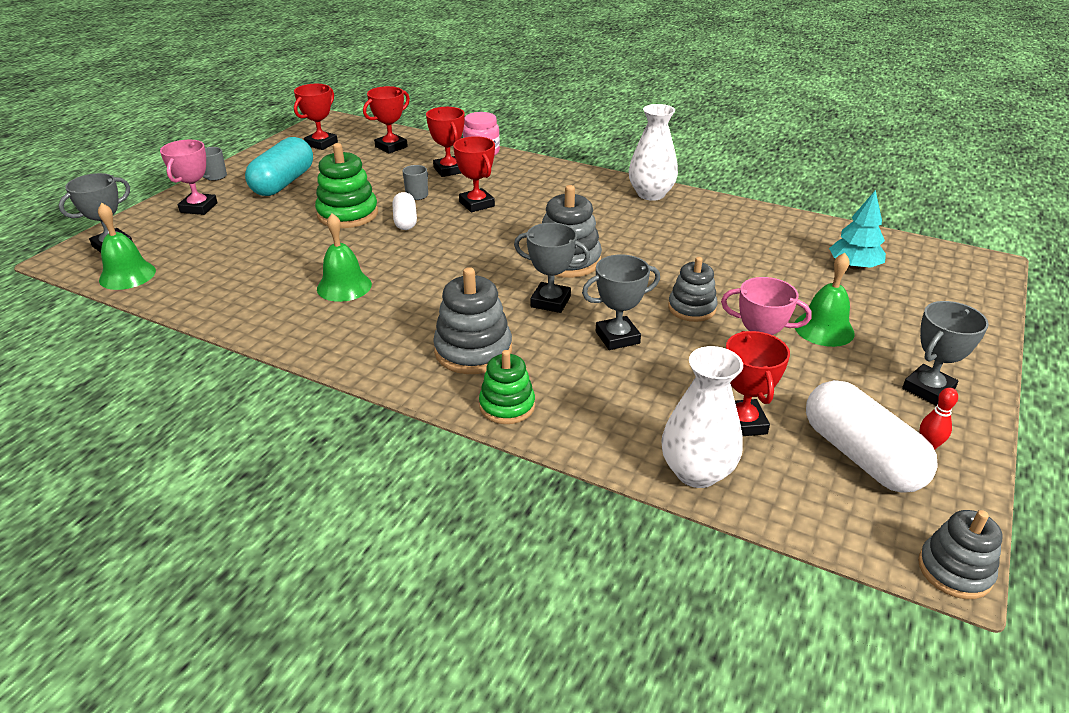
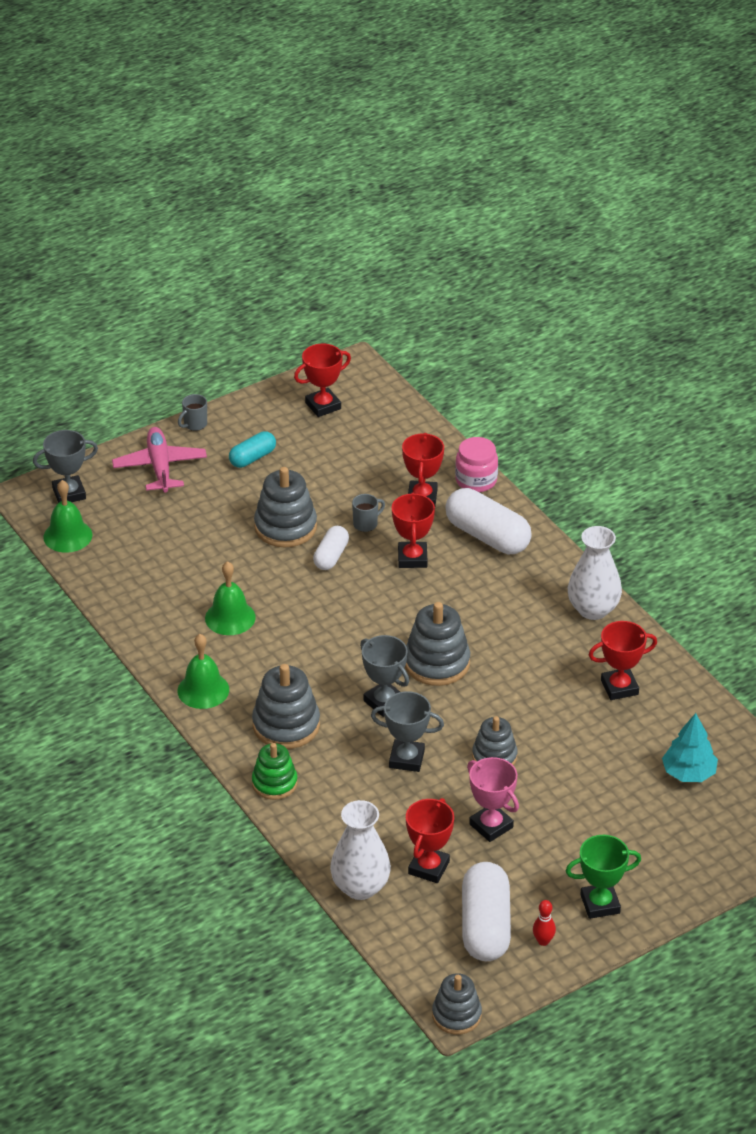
camera: 30 degrees right, 5 degrees up
(198, 208) = (160, 467): pink trophy -> pink plane
(283, 183) = (252, 458): turquoise capsule -> turquoise capsule, size x0.57
(348, 214) = (285, 527): green stacking toy -> grey stacking toy
(391, 147) = (390, 437): red trophy -> red trophy (619, 687)
(523, 177) = (487, 536): none -> white capsule
(824, 329) = (582, 821): green bell -> green bell (203, 690)
(928, 389) = (600, 904): grey trophy -> green trophy

